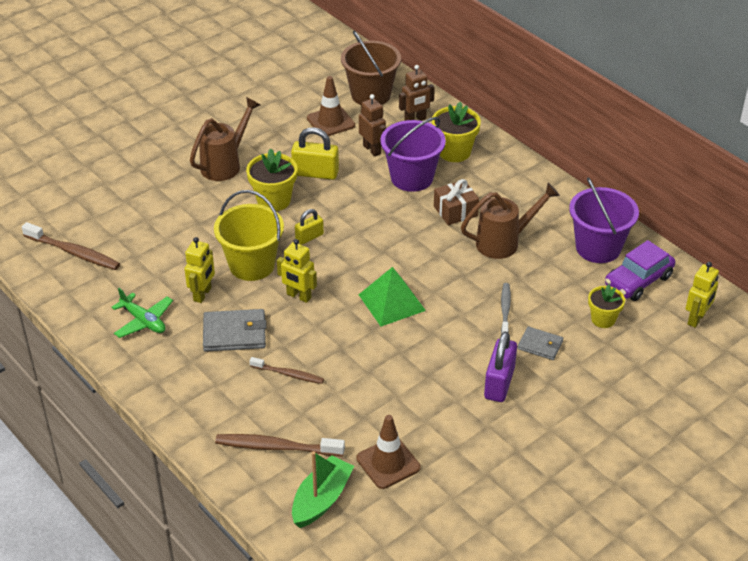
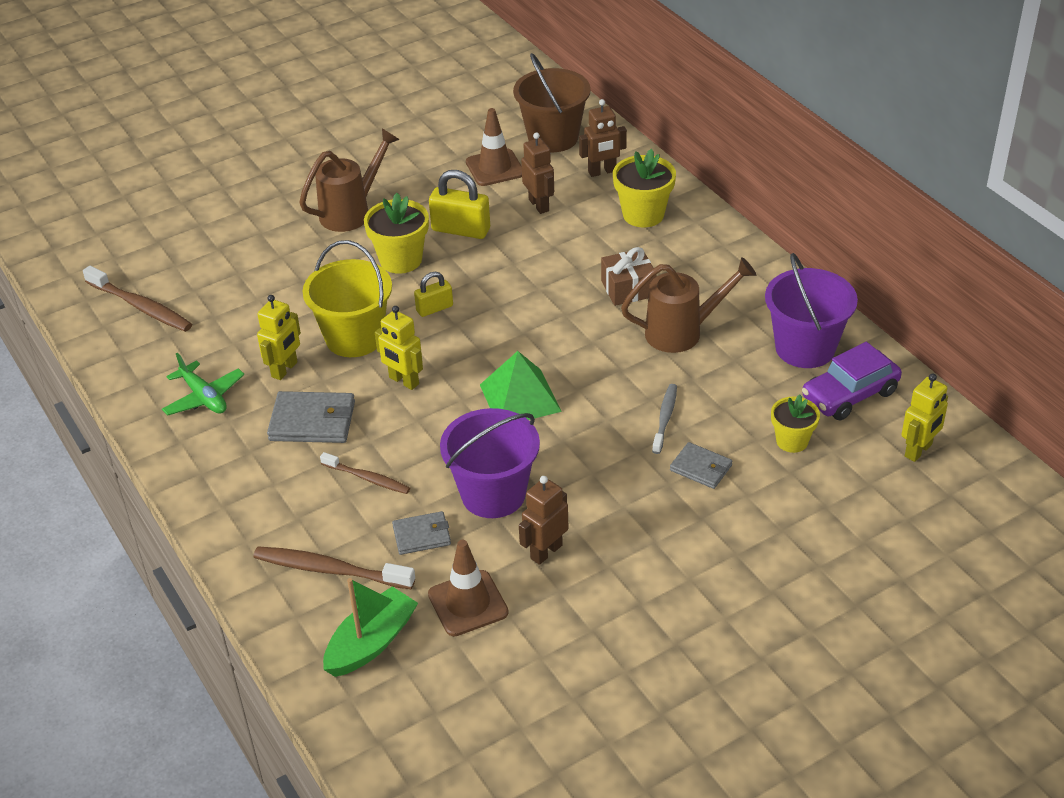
camera: 10 degrees right, 0 degrees up
(341, 414) = (422, 535): none -> grey wallet
(412, 178) = (581, 243): purple bucket -> purple bucket (493, 494)
(438, 418) = (546, 551): none -> brown robot
(499, 383) = (636, 513): purple padlock -> none

